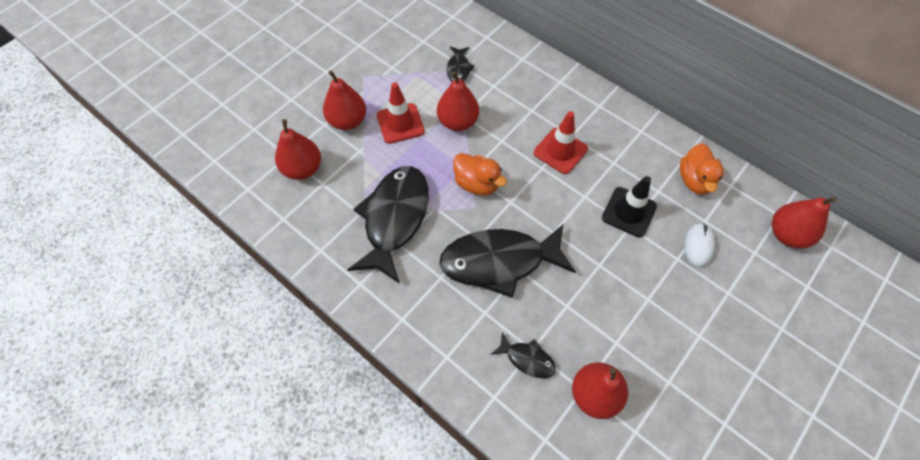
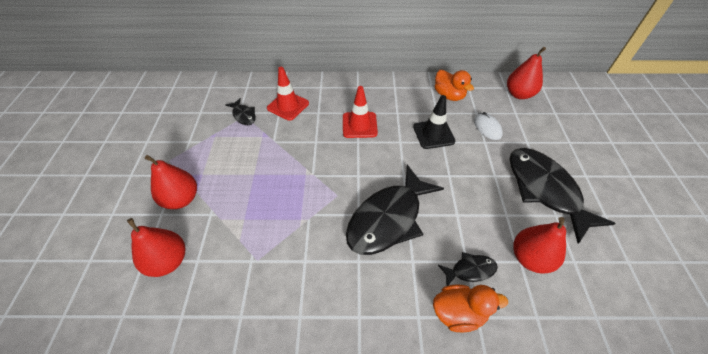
camera: 40 degrees left, 10 degrees down
(394, 219) = (284, 244): black fish -> black fish (544, 190)
(400, 123) = (229, 174): red traffic cone -> red traffic cone (288, 106)
(458, 122) = (273, 148): red pear -> none
(477, 184) = (324, 179): orange duck -> orange duck (458, 313)

